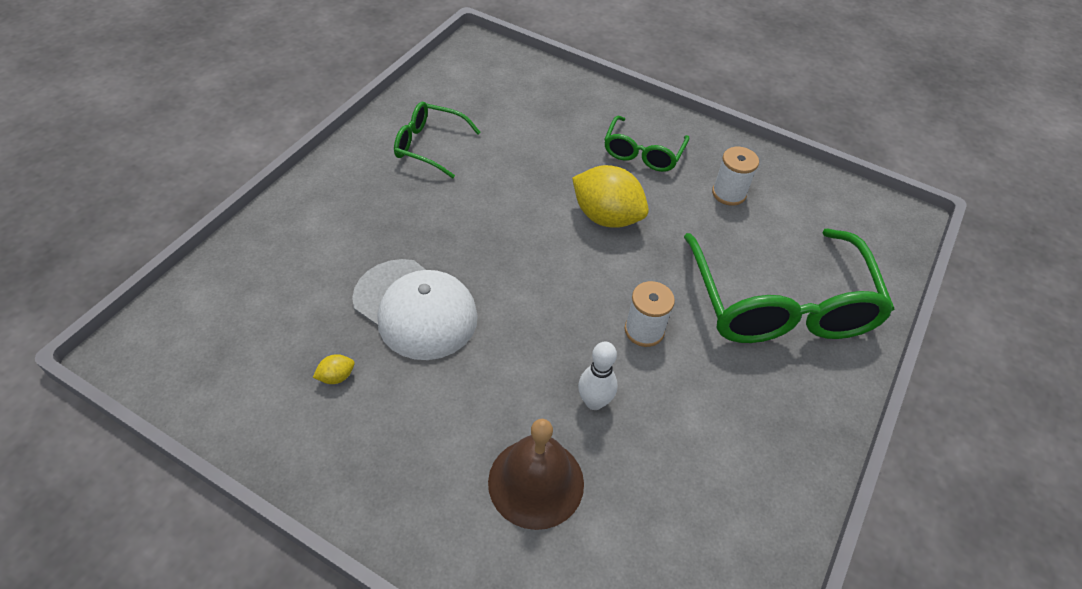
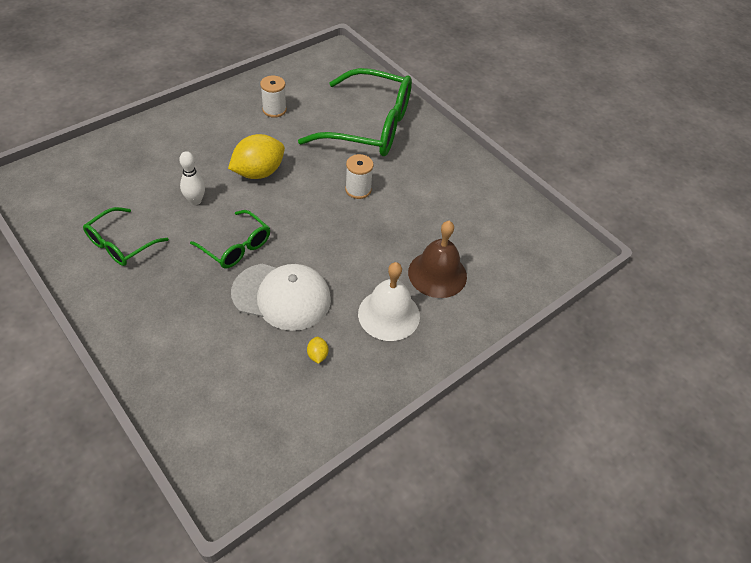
camera: 70 degrees left, 0 degrees up
(415, 309) = (282, 296): white cap -> white cap turned 45 degrees clockwise
(432, 439) = (389, 314): none -> white bell
(594, 402) = (396, 230): white bowling pin -> white bowling pin (195, 201)
(643, 153) = (212, 133): green glasses -> green glasses (236, 246)

